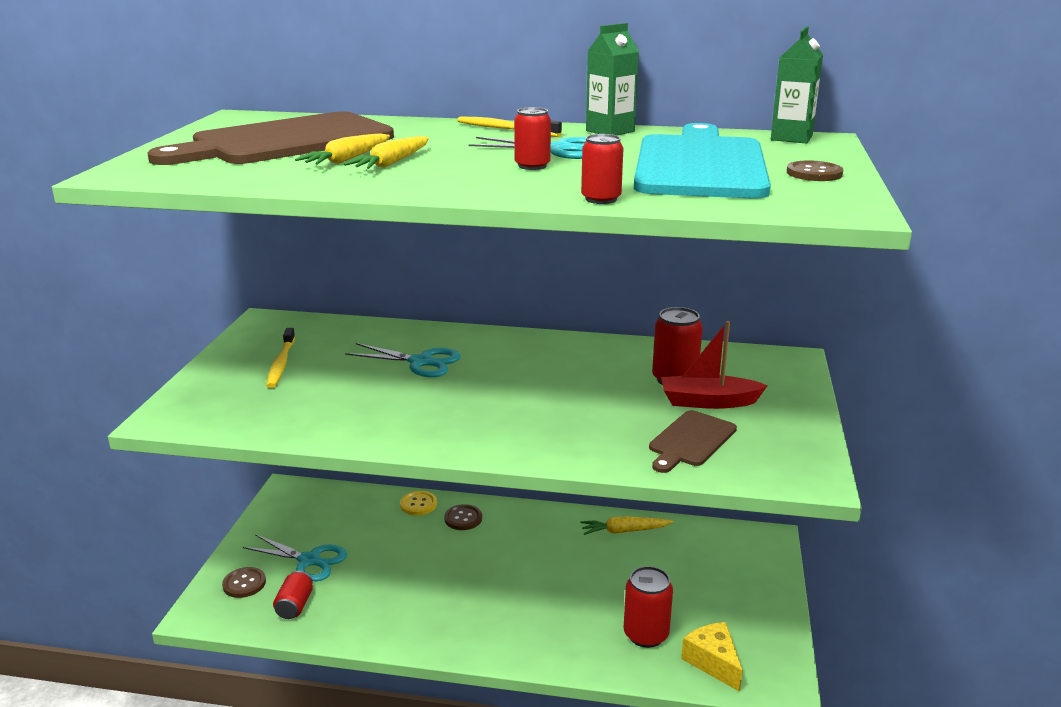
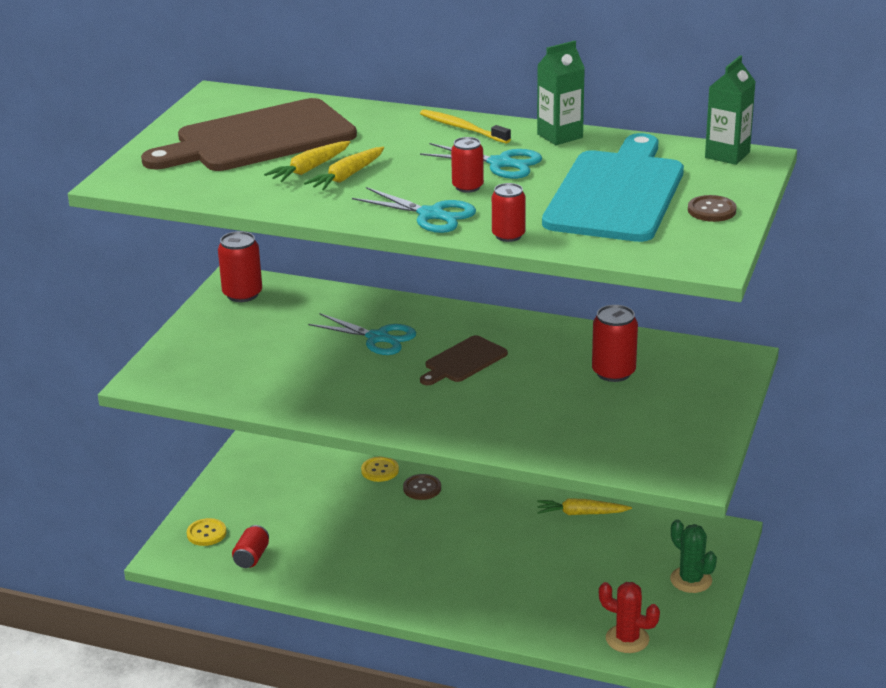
camera: 10 degrees right, 5 degrees up
(244, 584) = (206, 533): brown button -> yellow button
(281, 363) = (248, 331): yellow toothbrush -> none
(309, 560) = (268, 517): turquoise scissors -> turquoise scissors (431, 215)
(646, 634) = (572, 610): red can -> red can (242, 294)
(690, 440) = (602, 435): brown cutting board -> brown cutting board (463, 361)
(708, 402) = (636, 398): red boat -> none
(713, 662) = (627, 639): yellow cheese -> red cactus
(753, 590) = (691, 580): none -> green cactus

